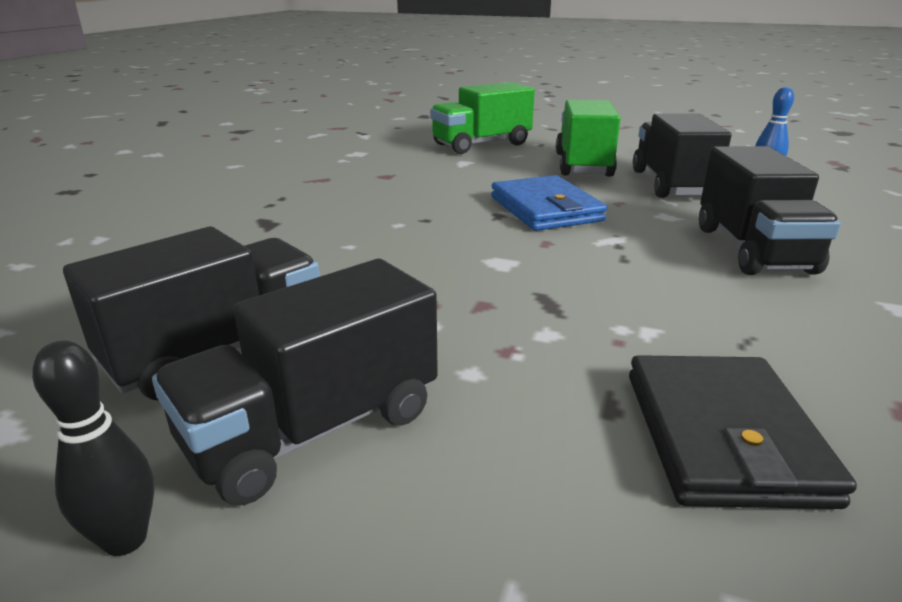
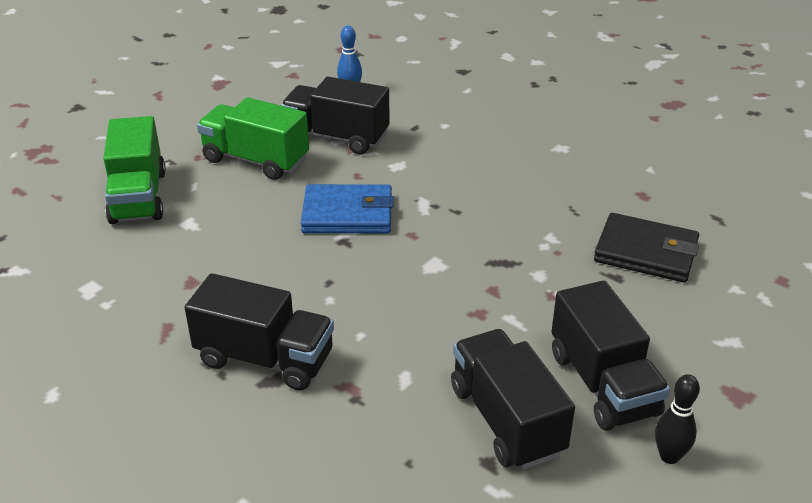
camera: 70 degrees left, 10 degrees up
(752, 249) = (470, 157): black truck -> black truck (265, 358)

